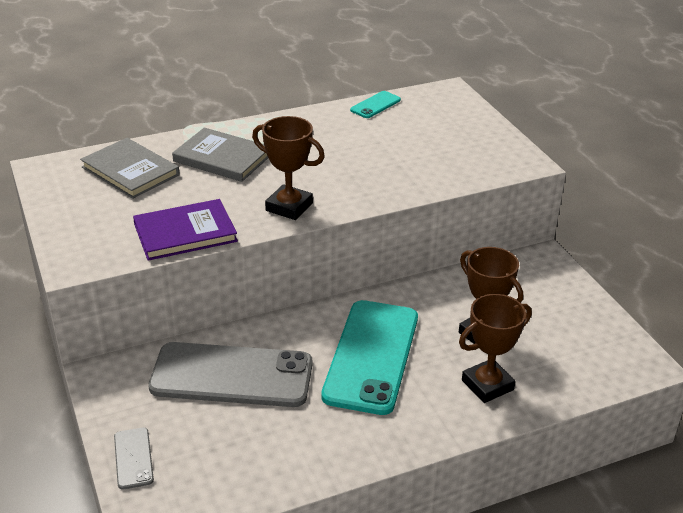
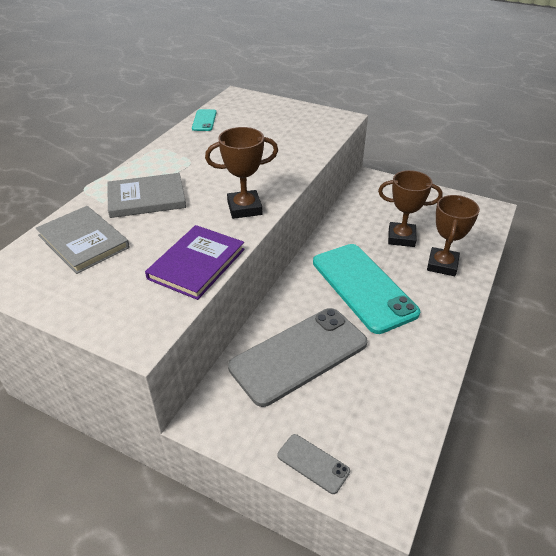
camera: 40 degrees left, 5 degrees up
(130, 171) = (83, 241): grey book -> grey book turned 45 degrees clockwise

